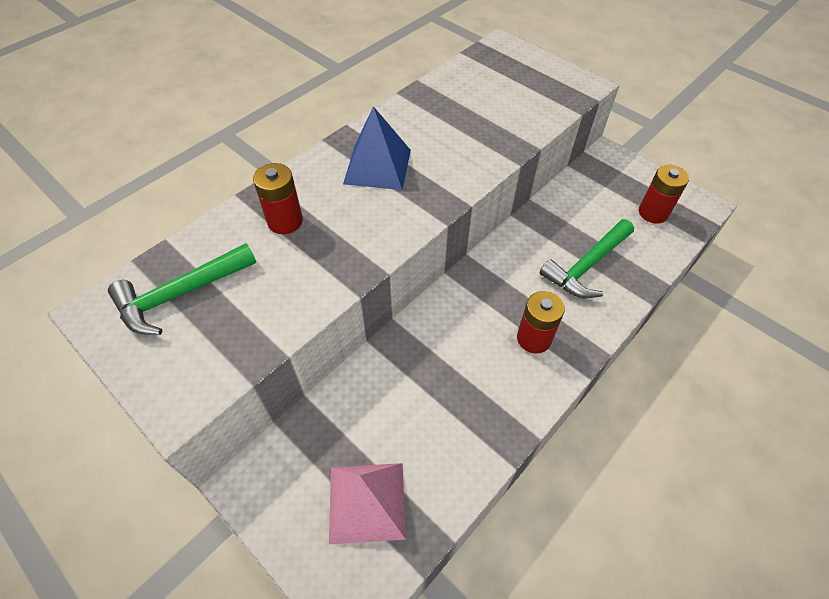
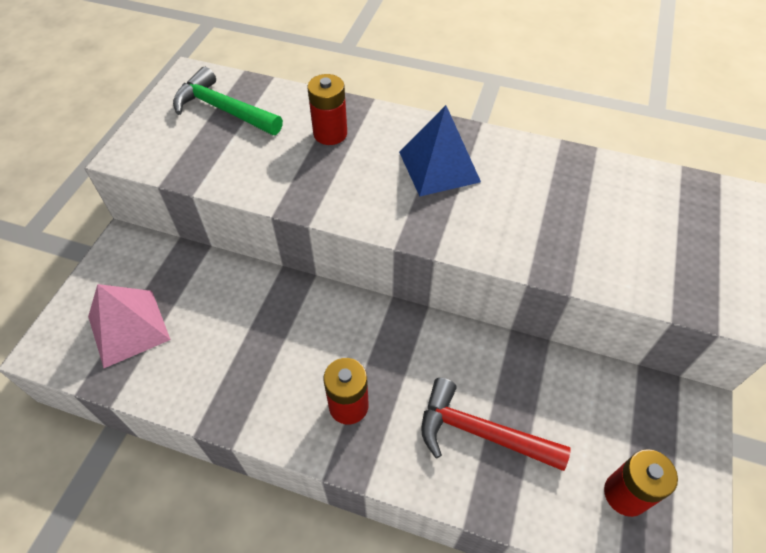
camera: 65 degrees right, 0 degrees up
(586, 266) = (480, 432): green hammer -> red hammer

